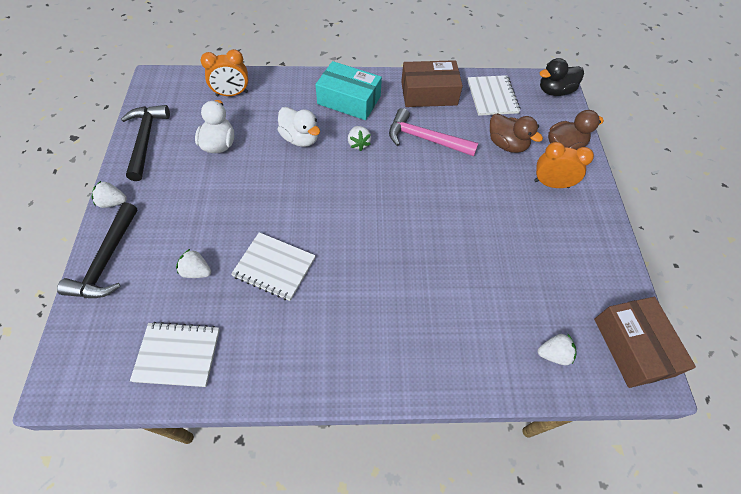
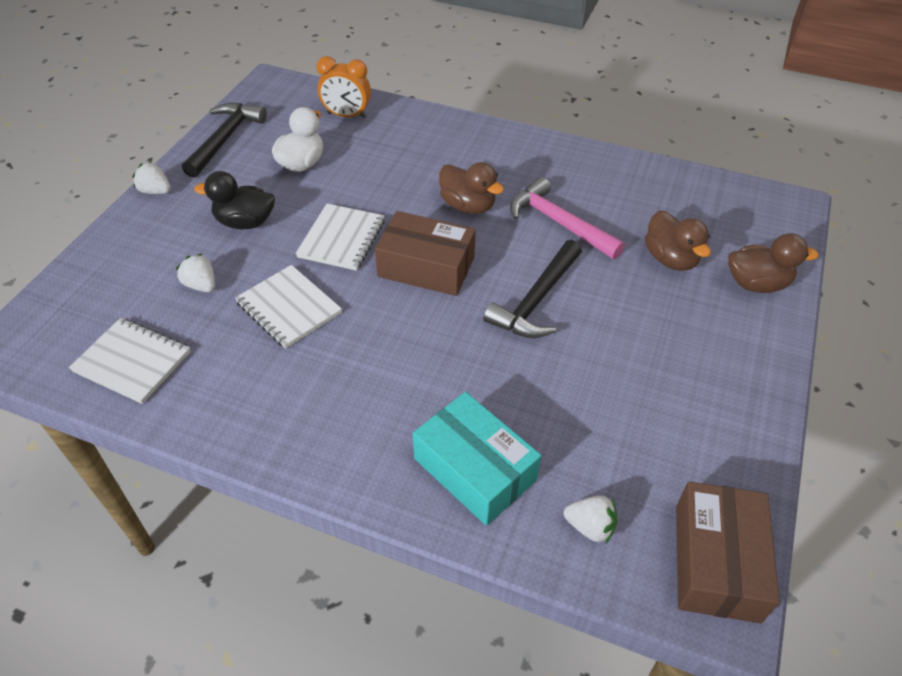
camera: 25 degrees right, 10 degrees down
(106, 260) = (116, 245): black hammer -> black hammer (536, 300)
(300, 138) = (399, 182): white duck -> none
(349, 100) = (484, 155): turquoise box -> turquoise box (474, 469)
(358, 144) = (468, 206): white strawberry -> brown duck
(429, 93) = (595, 173): brown box -> brown box (426, 267)
(492, 97) = (683, 198): white notebook -> white notebook (342, 239)
(551, 184) = (709, 323): orange clock -> none
(554, 91) = (782, 213): black duck -> black duck (245, 222)

